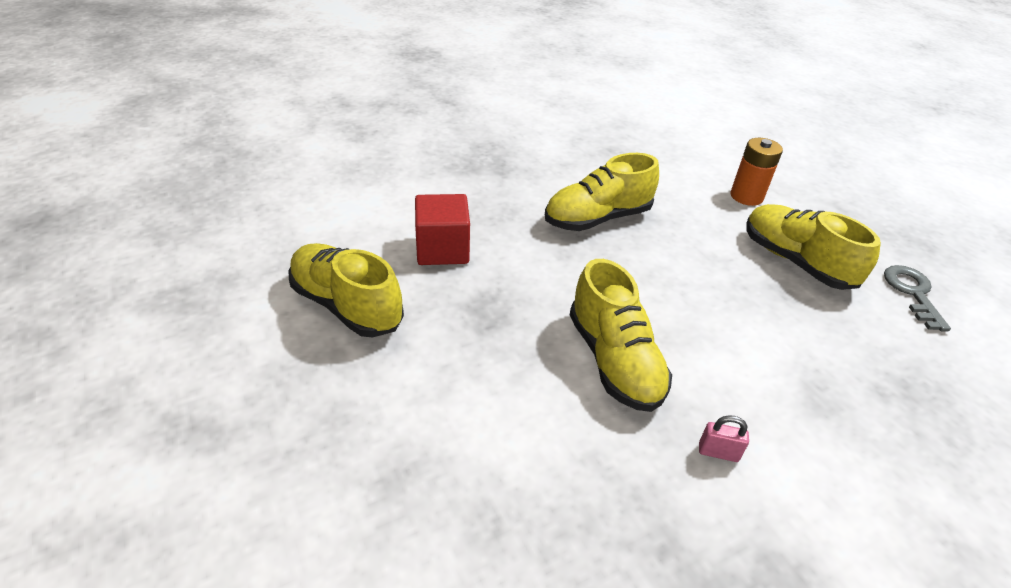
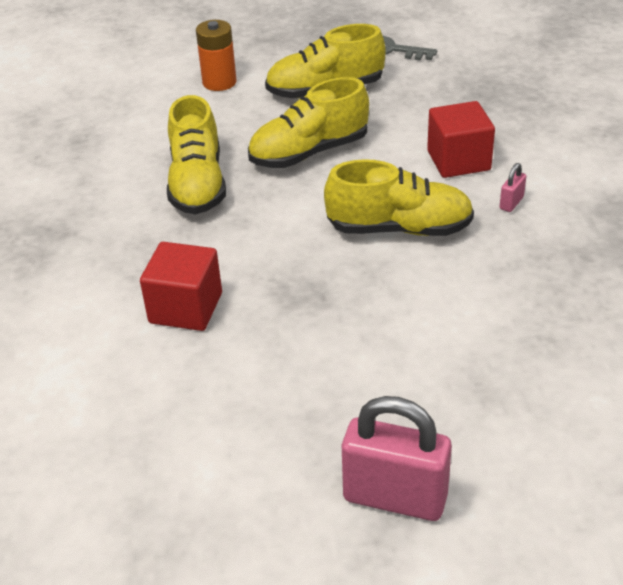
camera: 65 degrees left, 0 degrees up
(242, 430) = (395, 497): none -> pink padlock
(346, 306) = (243, 399): yellow shoe -> yellow shoe (309, 153)
(761, 388) = (458, 160): none -> red cube

